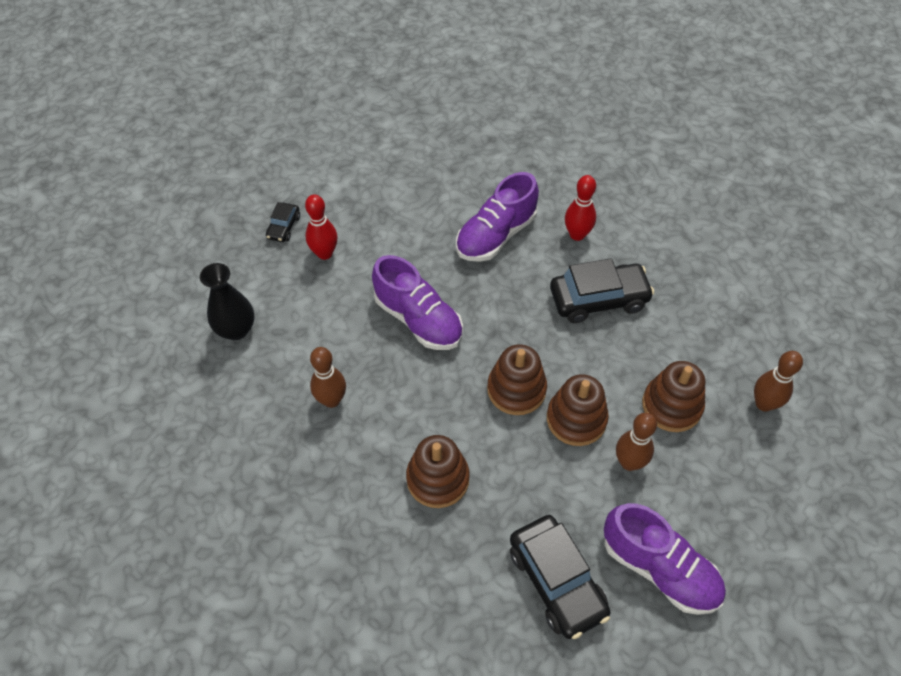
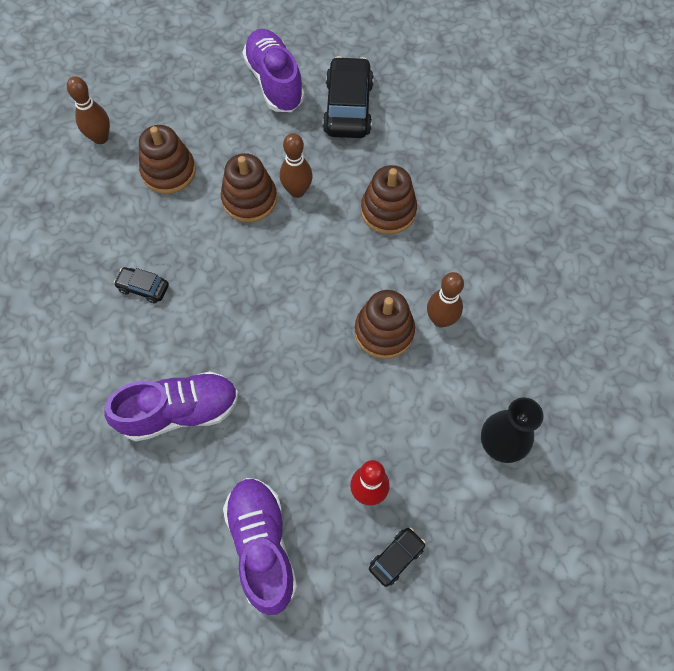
camera: 150 degrees left, 10 degrees up
(418, 320) = (318, 357): purple shoe -> purple shoe (262, 545)
(516, 389) = (278, 246): brown stacking toy -> brown stacking toy (384, 331)
(577, 235) = (102, 366): red bowling pin -> none
(598, 299) = (143, 288): black car -> black car, size x0.50
(629, 462) = (237, 150): brown bowling pin -> brown bowling pin (297, 191)

